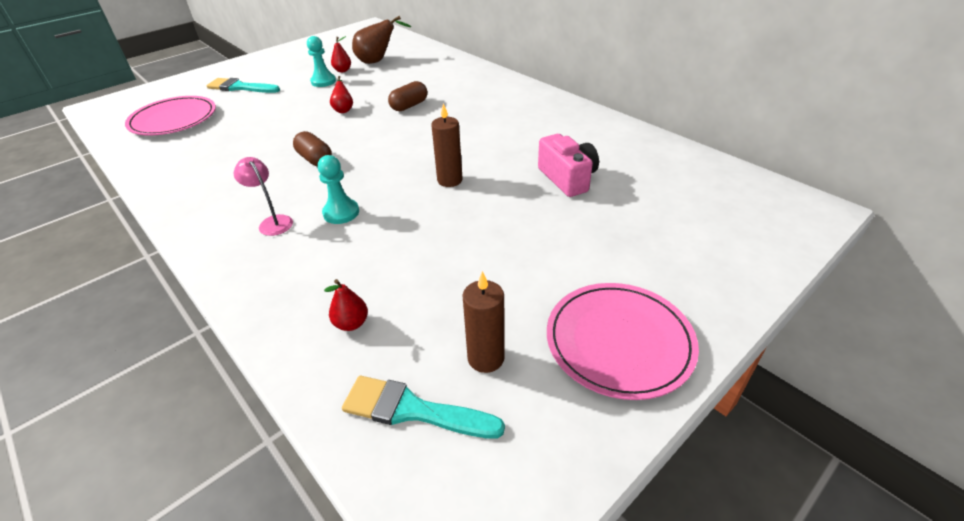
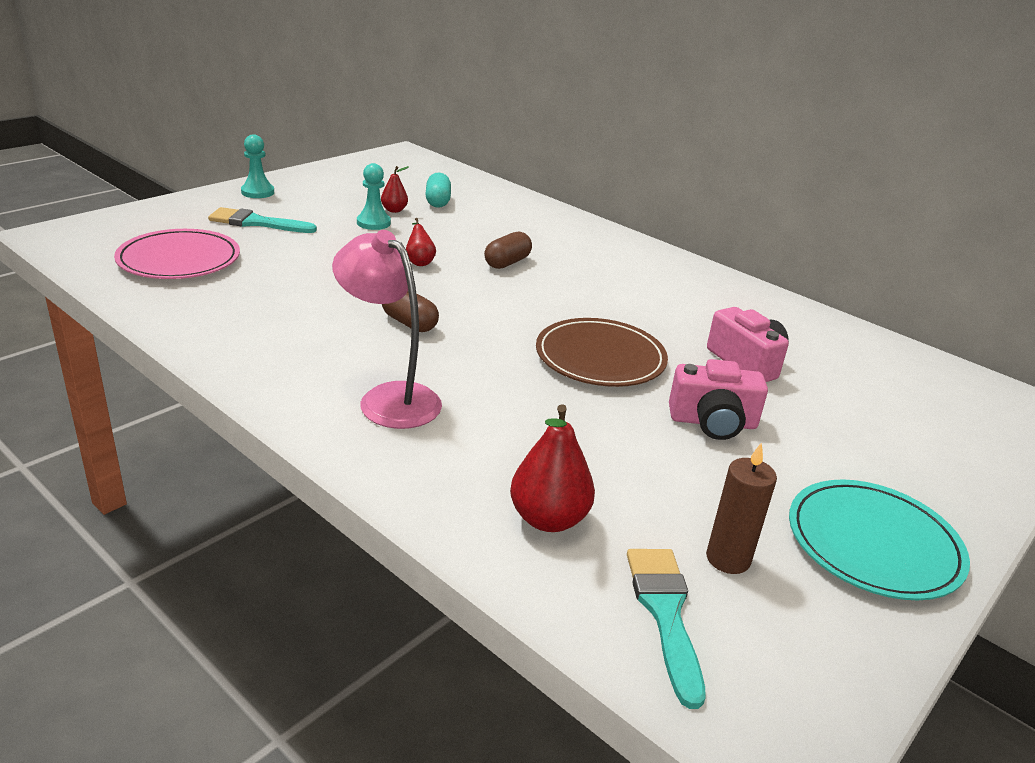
camera: 10 degrees left, 10 degrees down
(273, 222) = (389, 398): pink lamp -> pink lamp, size x1.83
(341, 213) = (476, 390): turquoise pawn -> turquoise pawn (257, 192)
(351, 323) = (548, 519): red pear -> red pear, size x1.76
(377, 61) = (438, 201): brown pear -> turquoise capsule
(412, 410) = (665, 612): turquoise brush -> turquoise brush turned 75 degrees clockwise
(449, 180) = (600, 357): brown candle -> brown plate
(520, 232) = (713, 422): none -> pink camera
(619, 341) = (873, 543): pink plate -> turquoise plate

